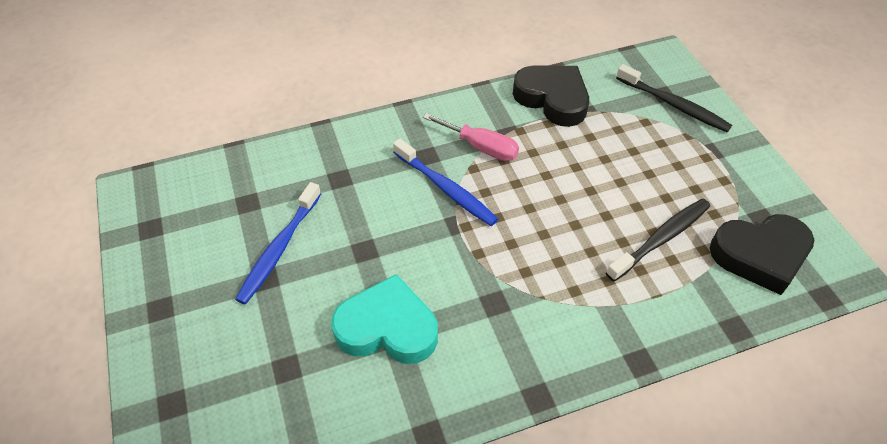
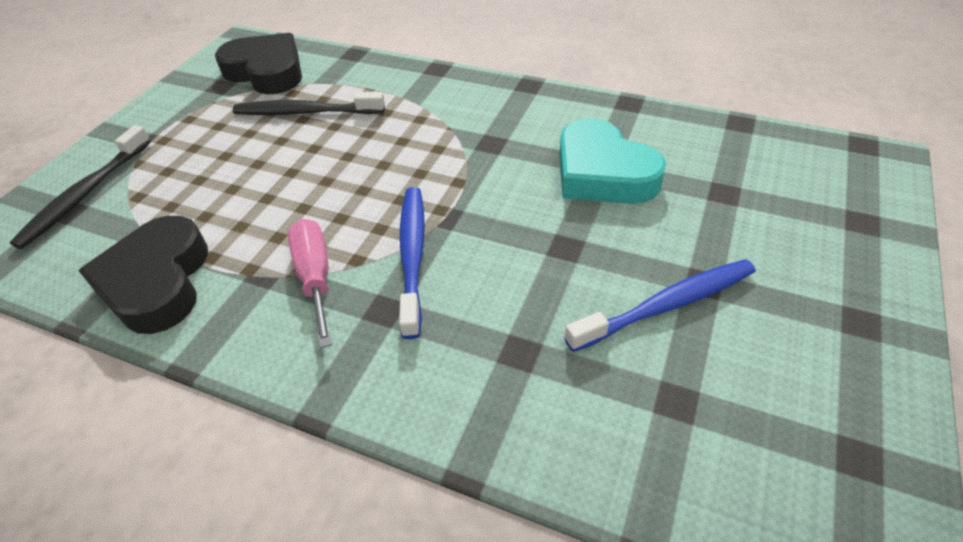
camera: 135 degrees left, 5 degrees down
(674, 105) = (85, 194): black toothbrush -> black toothbrush turned 150 degrees counterclockwise

